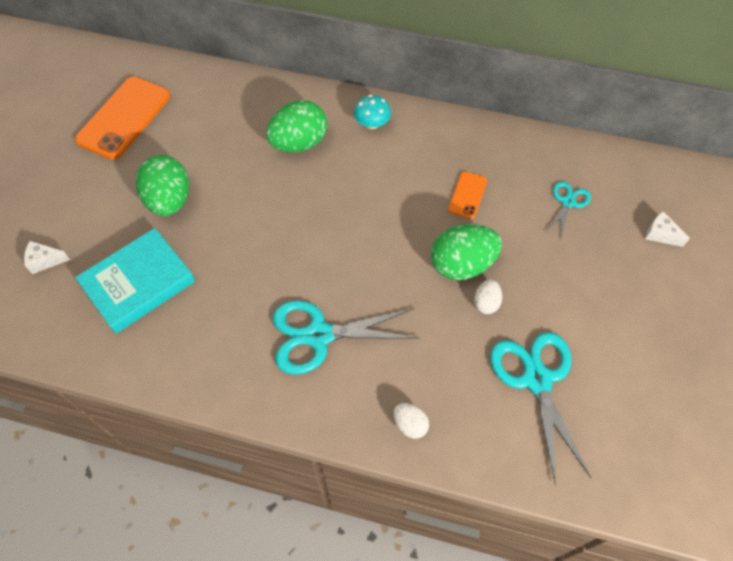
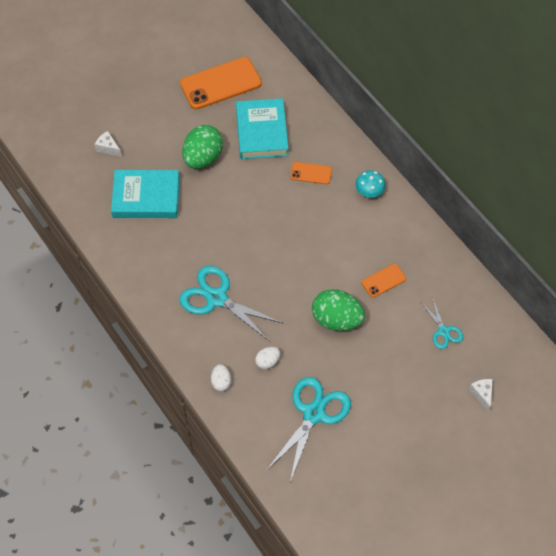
camera: 40 degrees right, 0 degrees up
(211, 136) = (262, 132): none -> turquoise book
(299, 143) = (311, 173): green egg -> orange phone
(486, 303) = (328, 351): white egg -> white egg (267, 361)
(568, 202) = (443, 331): turquoise scissors -> turquoise scissors turned 90 degrees clockwise

